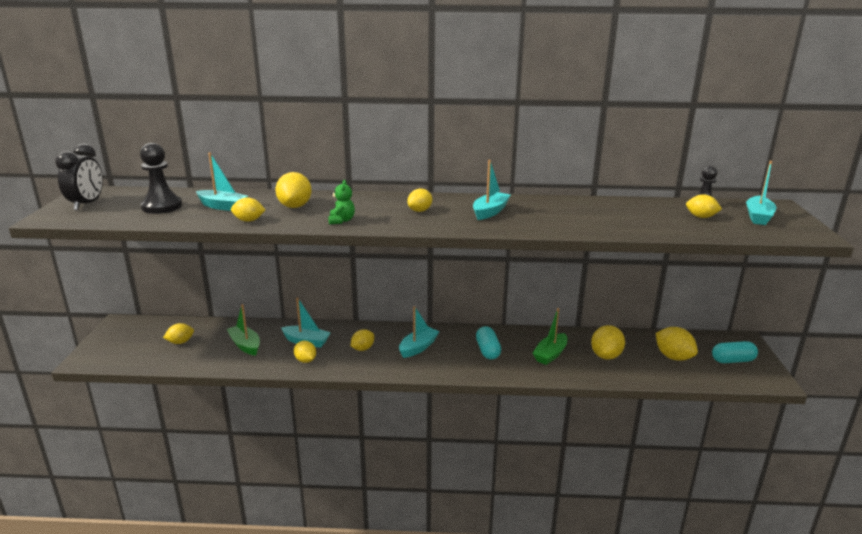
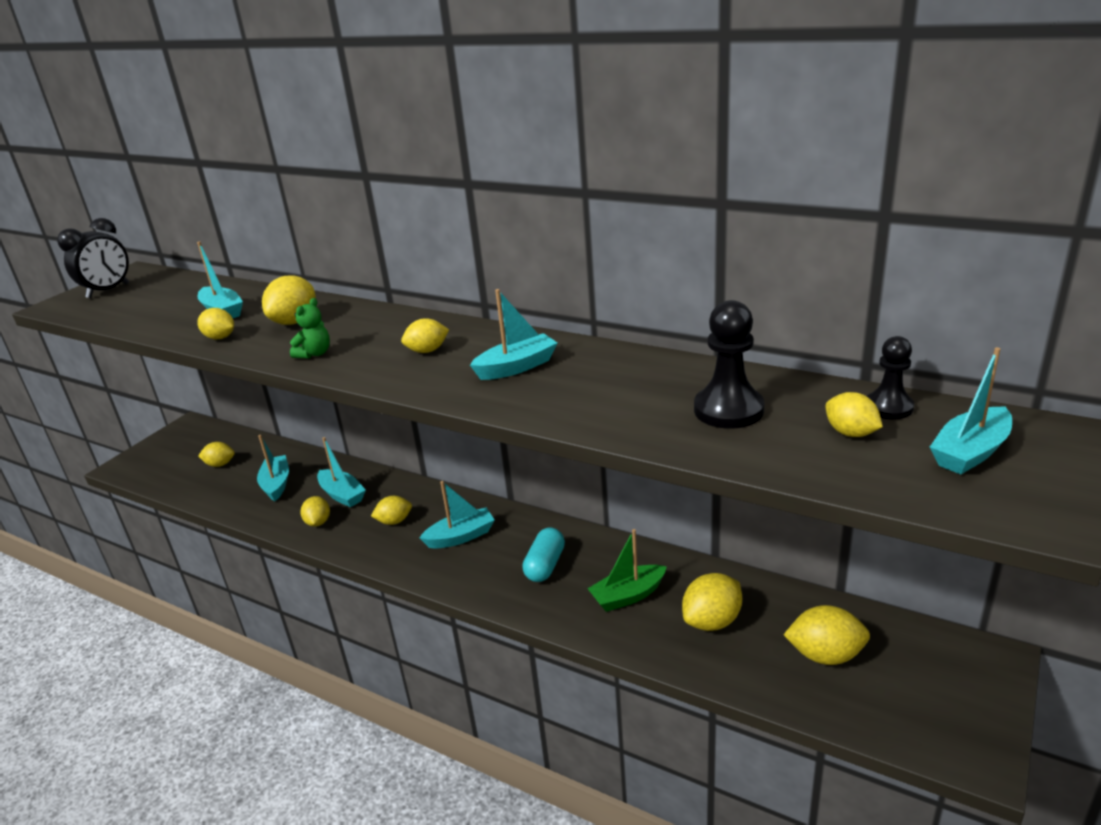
camera: 30 degrees right, 5 degrees up
(162, 206) = (167, 303): black pawn -> black pawn (728, 410)
(245, 345) = (276, 484): green boat -> turquoise boat
(673, 357) = (825, 655): yellow lemon -> yellow lemon turned 75 degrees counterclockwise
(732, 360) = (932, 693): turquoise capsule -> none

